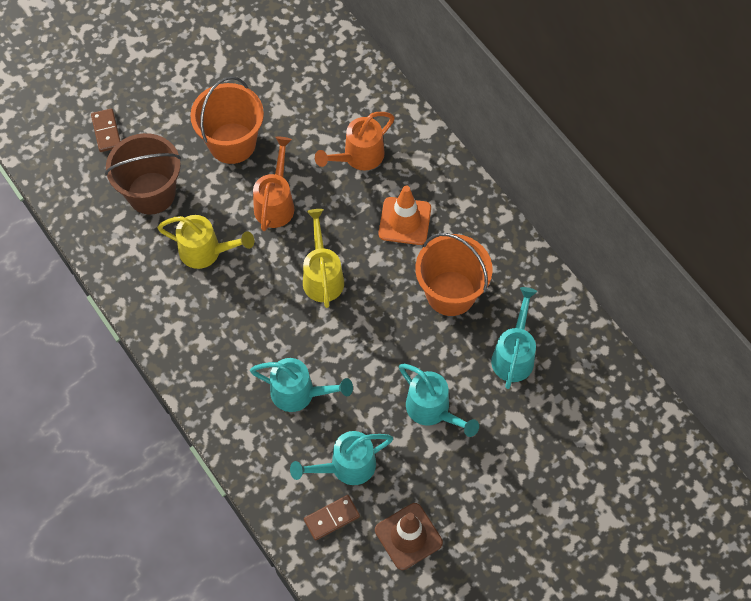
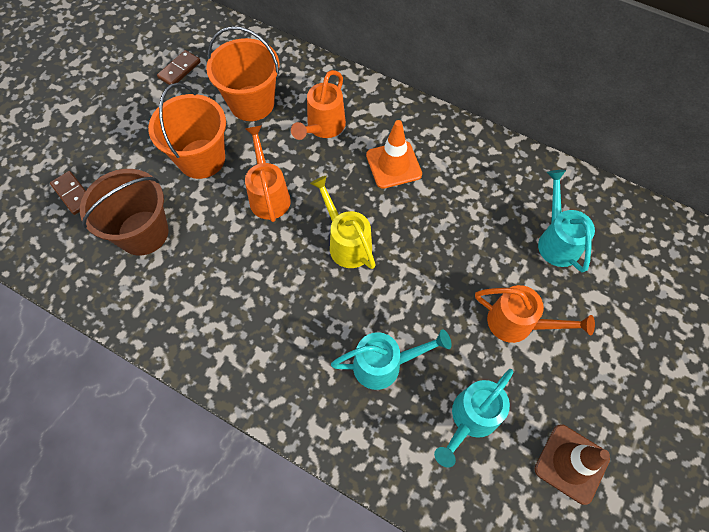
camera: 25 degrees left, 0 degrees up
(206, 251) = (223, 266): yellow watering can -> none
(331, 518) = (487, 482): brown domino -> brown domino (179, 70)
(432, 410) = (517, 323): turquoise watering can -> orange watering can
(450, 293) = (469, 210): orange bucket -> orange bucket (252, 103)

